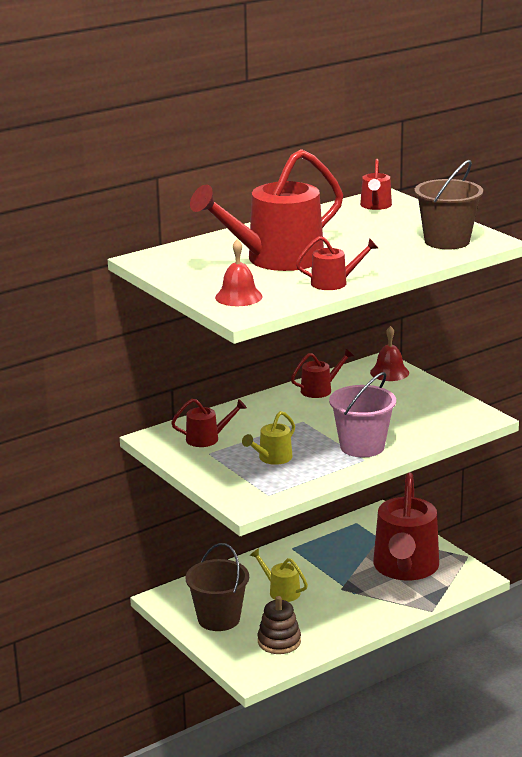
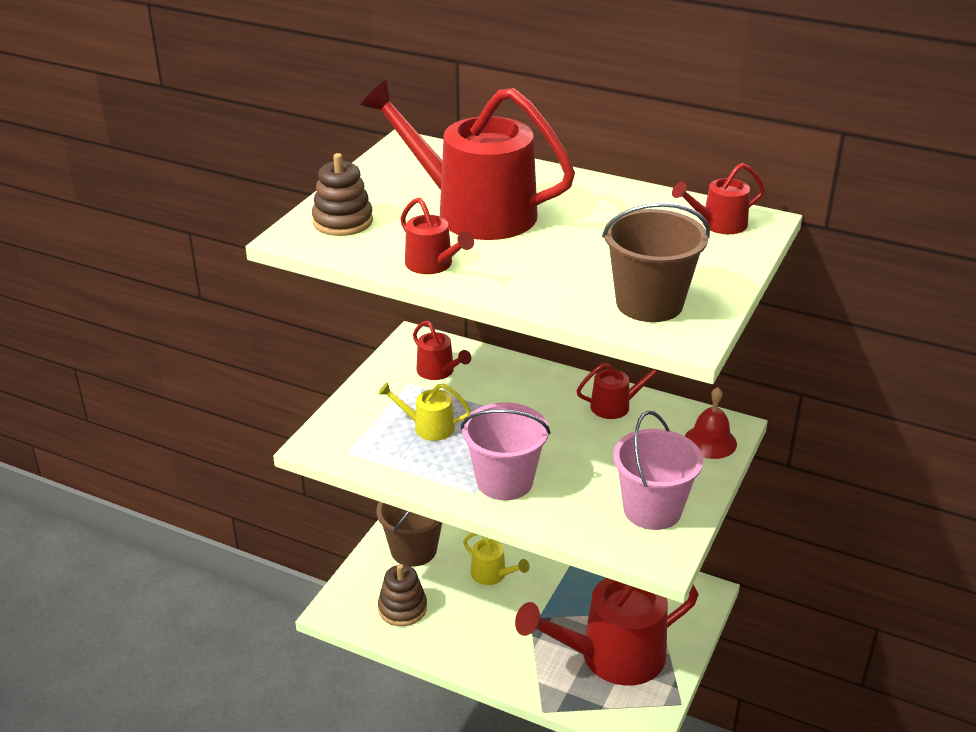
camera: 60 degrees right, 10 degrees up
(238, 297) = (343, 221): red bell -> brown stacking toy
(281, 591) = (492, 574): yellow watering can -> yellow watering can turned 120 degrees clockwise
(320, 390) = (615, 406): red watering can -> red watering can turned 45 degrees counterclockwise
(437, 408) = (652, 510): none -> pink bucket

